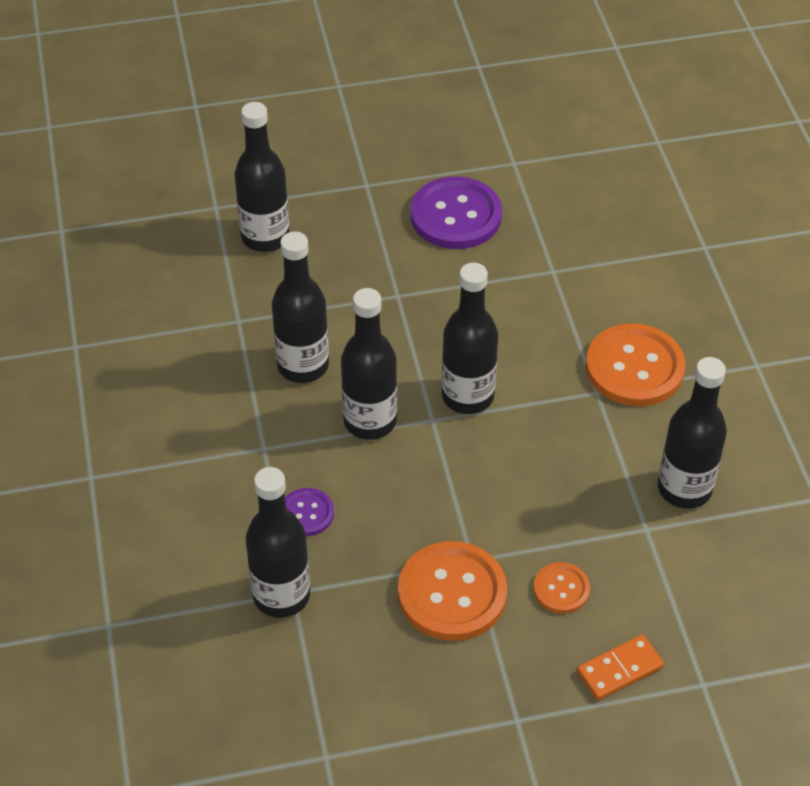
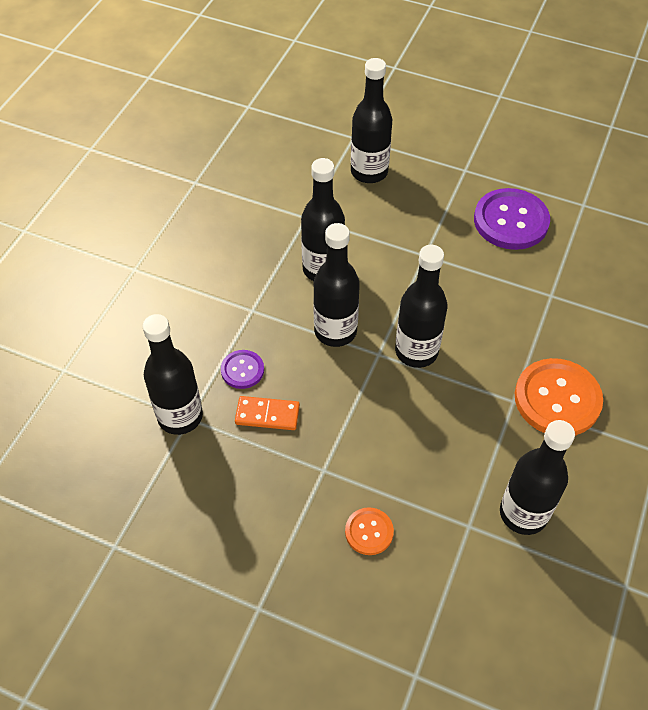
camera: 35 degrees right, 5 degrees up
(452, 593) = (290, 485): orange button -> none
(619, 669) = (362, 621): orange domino -> orange domino (267, 414)

